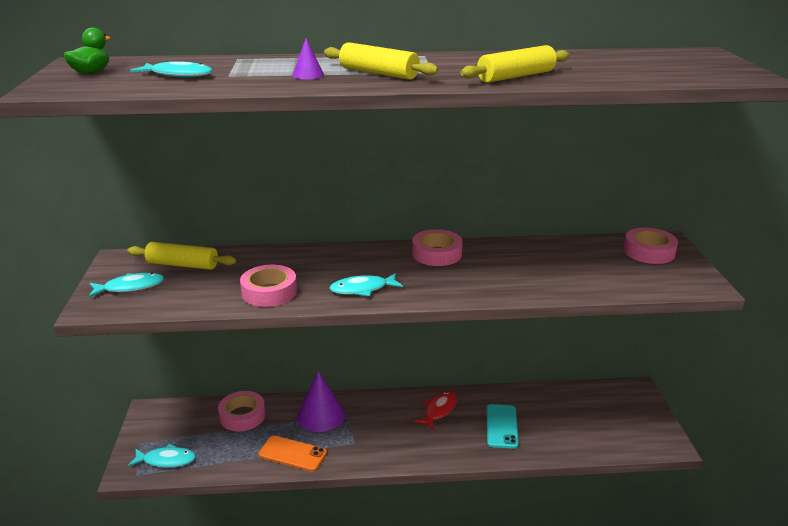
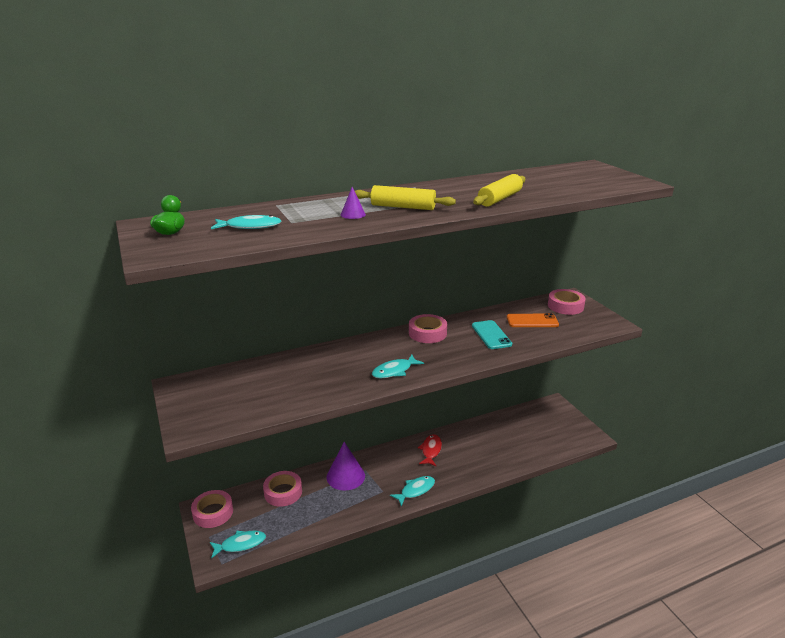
camera: 20 degrees left, 0 degrees up
(130, 287) = (207, 407): turquoise fish -> turquoise fish (415, 490)
(182, 265) = (237, 379): yellow rolling pin -> none
(269, 292) = (325, 388): pink tape -> pink tape (213, 512)
(293, 454) = (341, 511): orange phone -> orange phone (532, 321)
(502, 426) = (481, 452): turquoise phone -> turquoise phone (491, 335)

